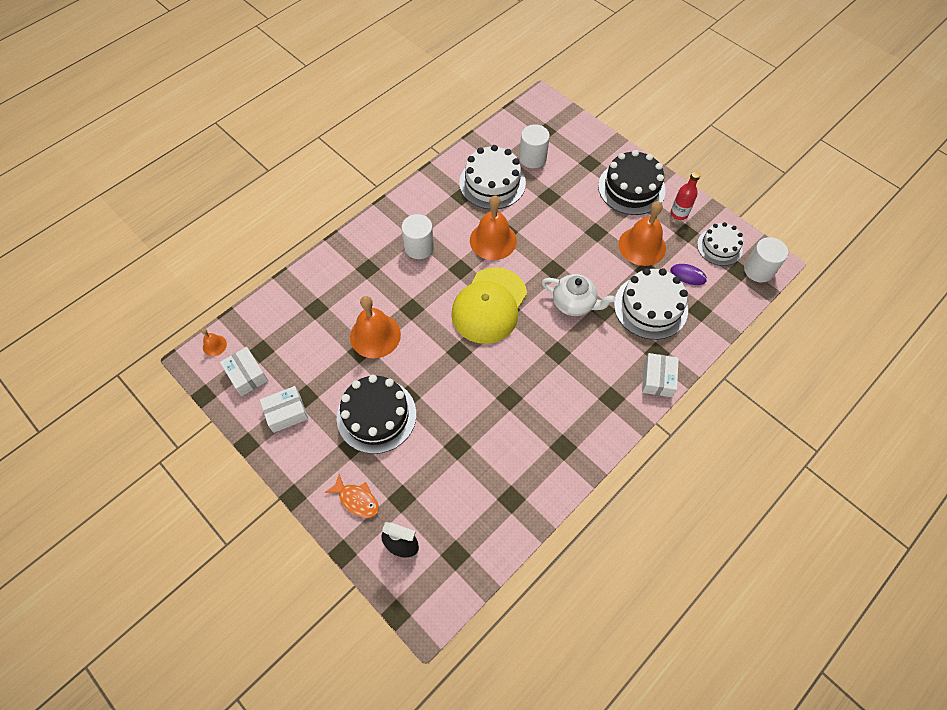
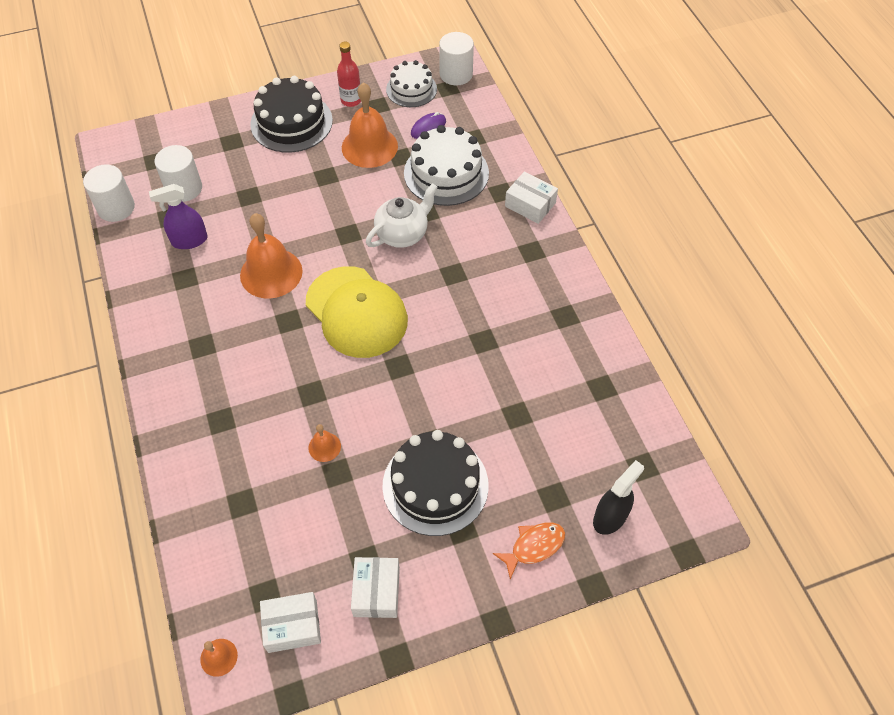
camera: 65 degrees left, 5 degrees down
(375, 335) = (324, 447): orange bell -> orange bell, size x0.47
(419, 247) = (228, 351): white cylinder -> white cylinder (116, 208)
(492, 183) = (189, 240): white cake -> purple spray bottle

